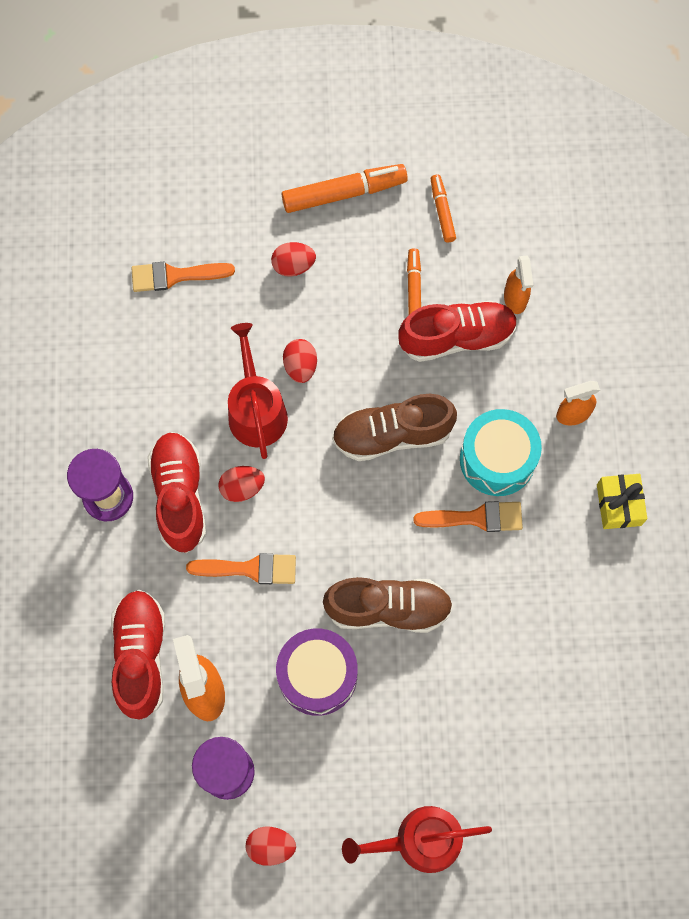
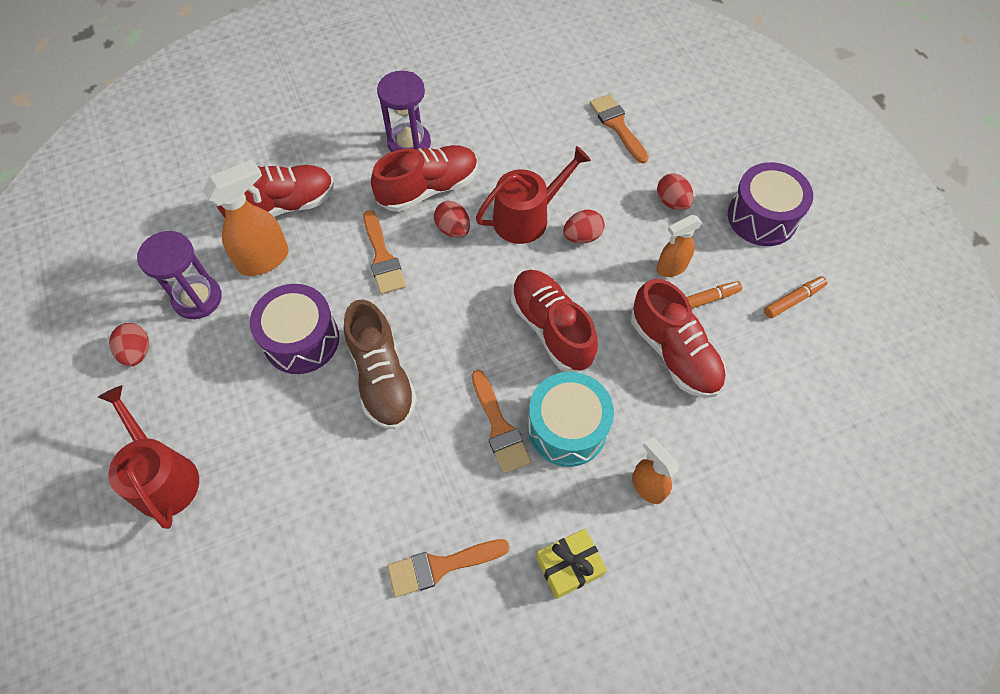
camera: 70 degrees right, 10 degrees down
(343, 193) = (762, 217): orange marker -> purple drum
(392, 434) = (551, 328): brown shoe -> red shoe
(515, 299) = (741, 392): orange spray bottle -> orange spray bottle (671, 267)
(585, 610) = (440, 566): none -> orange brush

